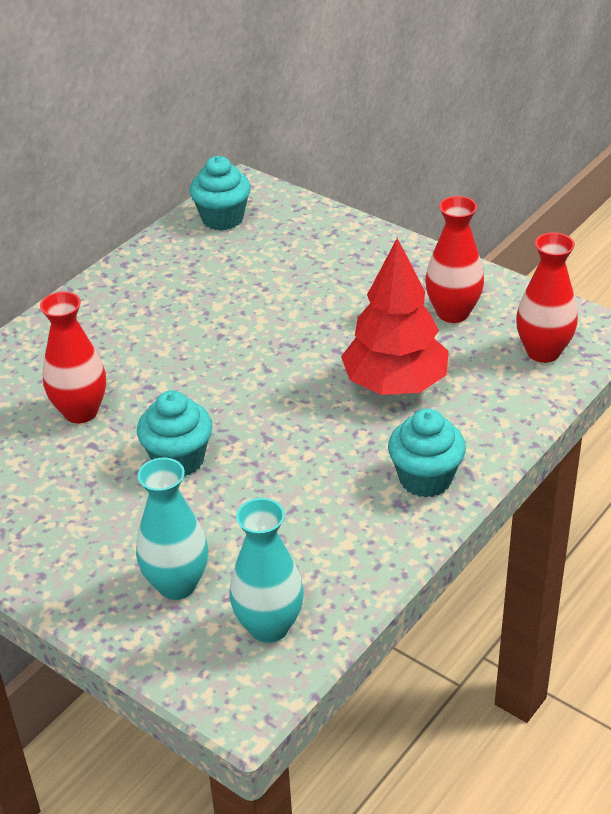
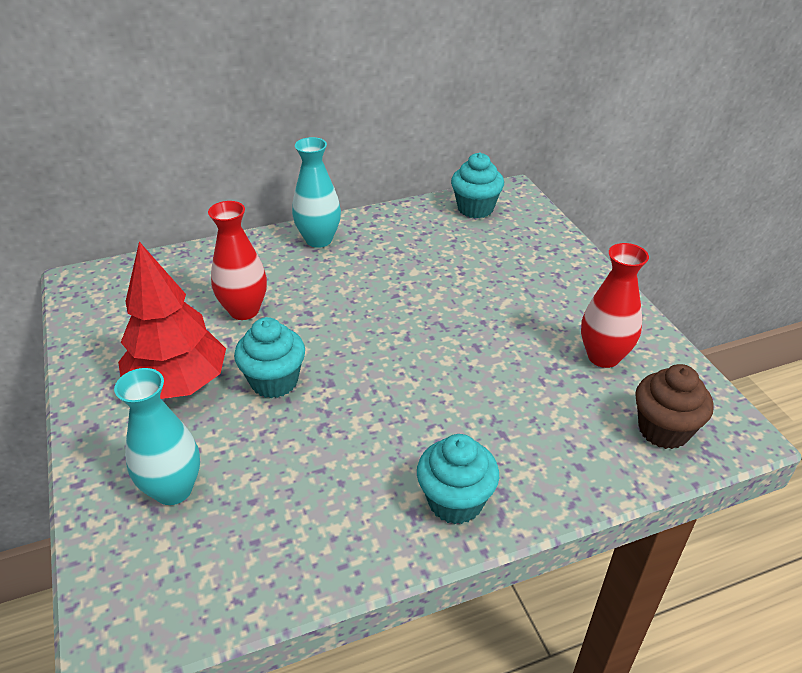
camera: 30 degrees right, 0 degrees up
(269, 626) = (203, 572): turquoise vase -> turquoise vase (319, 240)
(395, 384) = (500, 398): red tree -> red tree (178, 384)
(543, 352) = (663, 430): red vase -> brown cupcake

